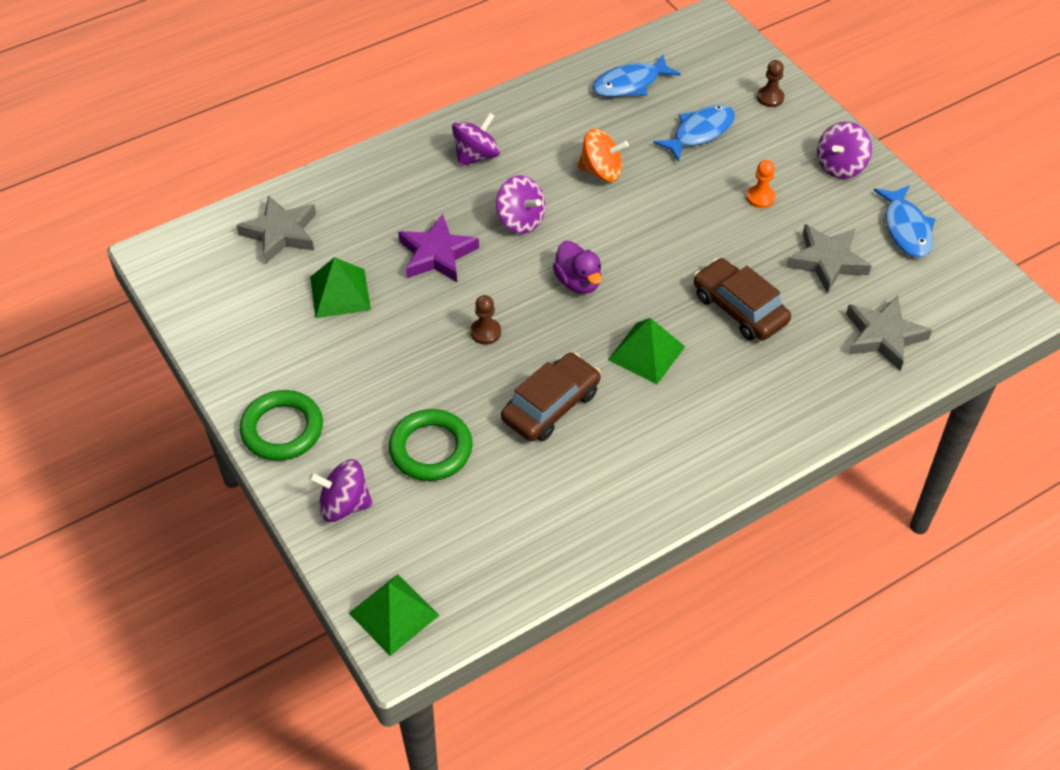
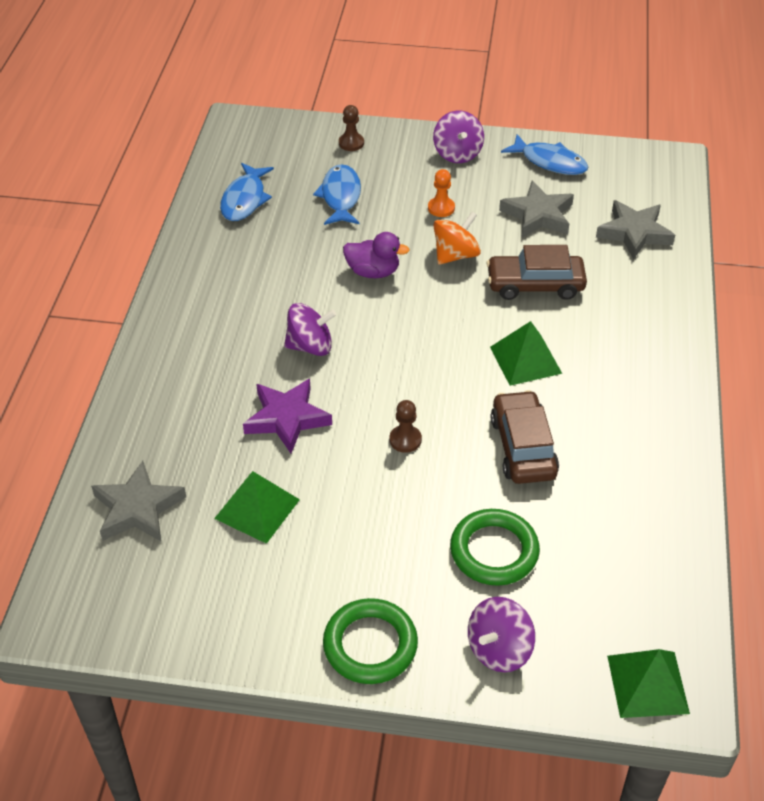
camera: 50 degrees left, 5 degrees down
(476, 156) = (208, 329): purple spinning top -> none
(578, 282) = (413, 353): purple duck -> purple duck (373, 272)
(601, 171) = (315, 270): orange spinning top -> orange spinning top (455, 255)

